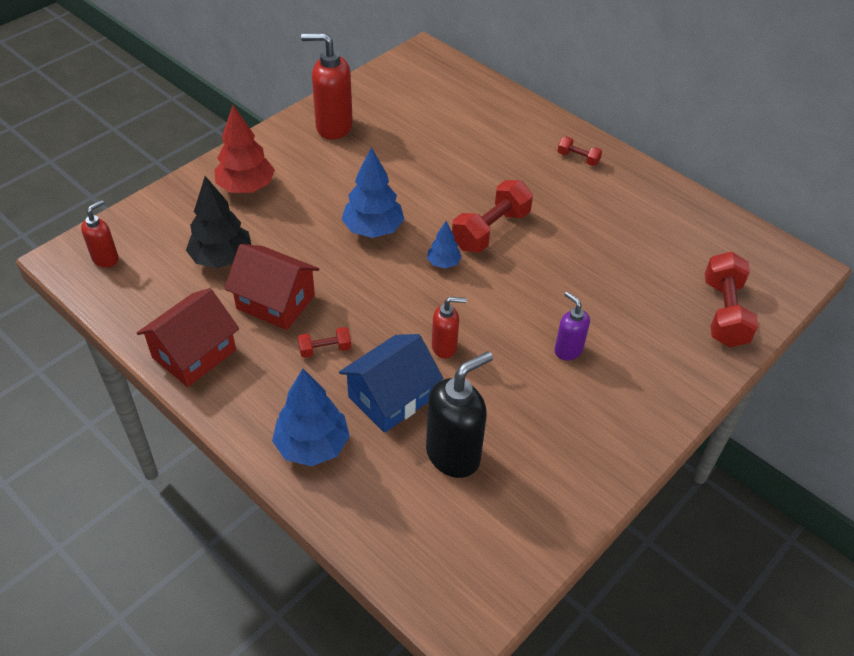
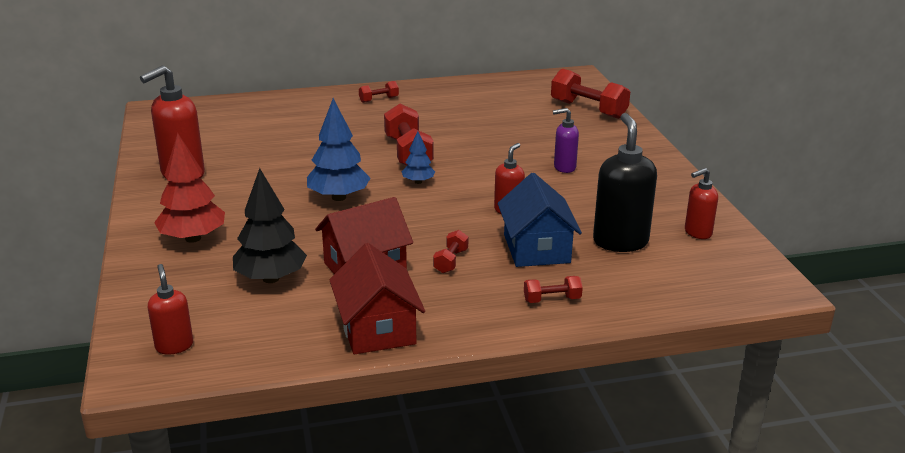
camera: 55 degrees left, 20 degrees down
(312, 445) = (552, 299): blue tree -> red dumbbell
(524, 512) = (697, 233): none -> red soap dispenser

